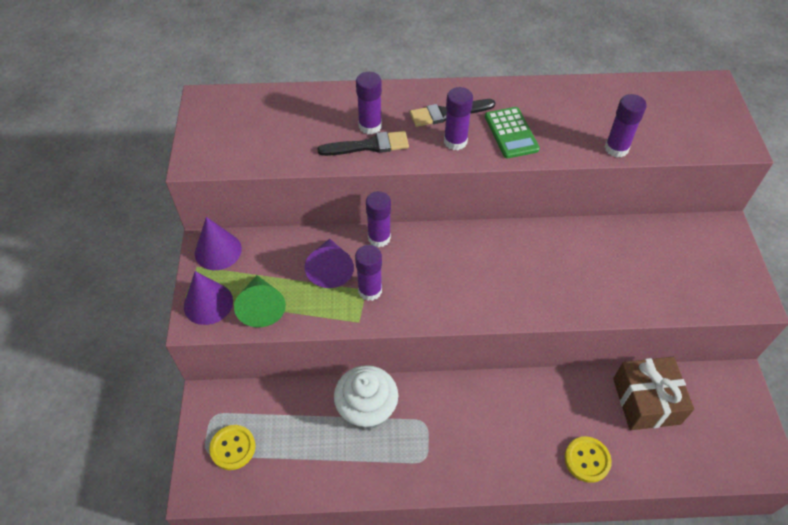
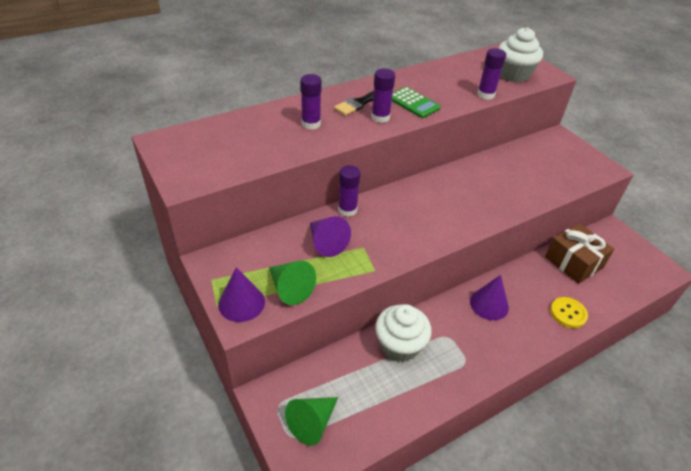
camera: 30 degrees left, 10 degrees down
(218, 251) = (222, 261): purple cone -> purple cone (489, 304)
(233, 448) = (312, 423): yellow button -> green cone
(369, 145) = (320, 136): black brush -> none
(370, 290) = (367, 246): purple glue stick -> none
(683, 128) = (513, 74): none -> white cupcake

